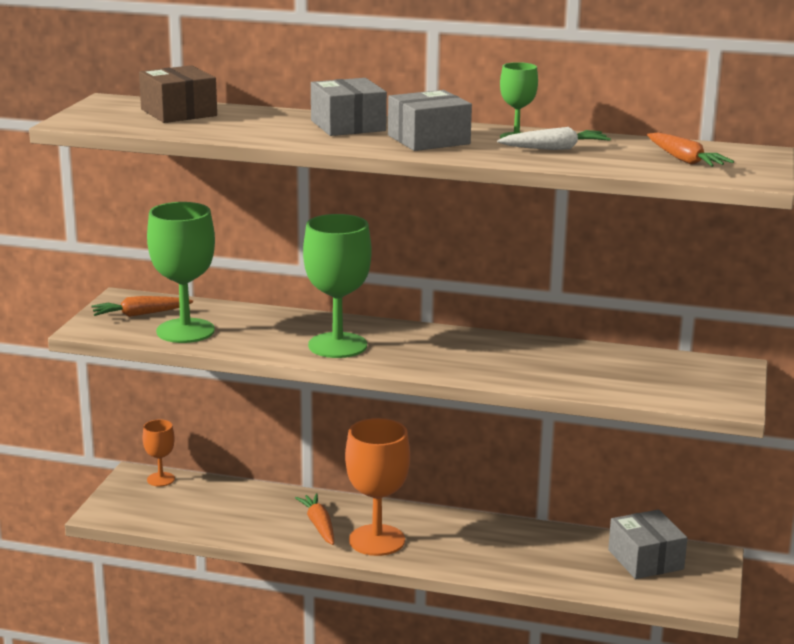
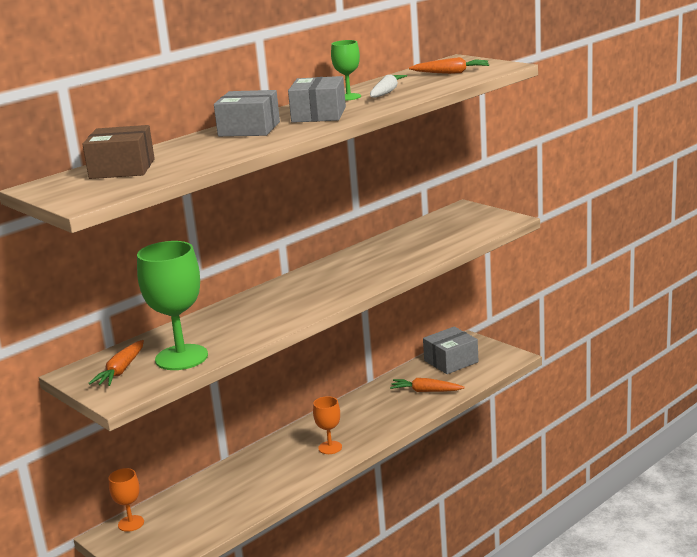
camera: 55 degrees left, 0 degrees up
(319, 525) = (284, 466): orange carrot -> orange carrot (426, 391)
(337, 345) = (286, 307): green goblet -> none
(377, 540) = (330, 447): orange goblet -> orange goblet, size x0.53
(645, 559) = (451, 361): grey box -> grey box turned 45 degrees counterclockwise

